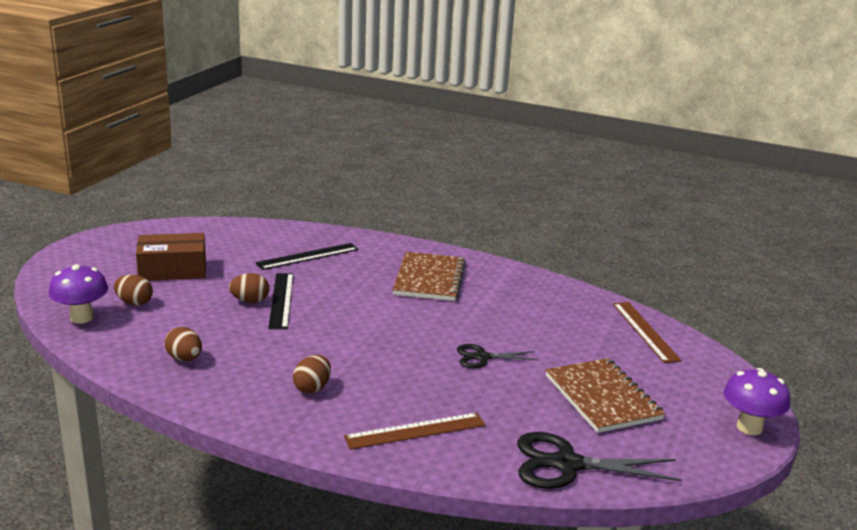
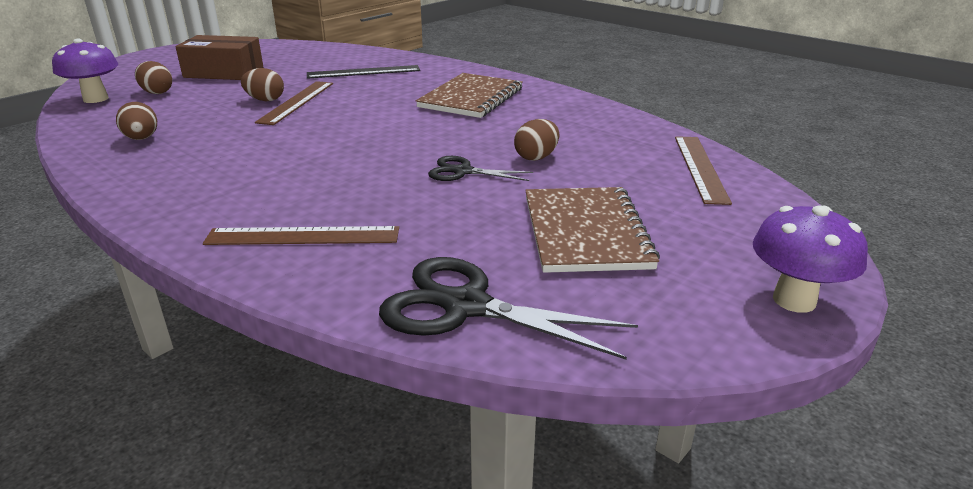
camera: 20 degrees right, 5 degrees up
(281, 300) = (296, 102): black ruler -> brown ruler
(312, 388) = (236, 178): brown egg -> brown egg (536, 157)

